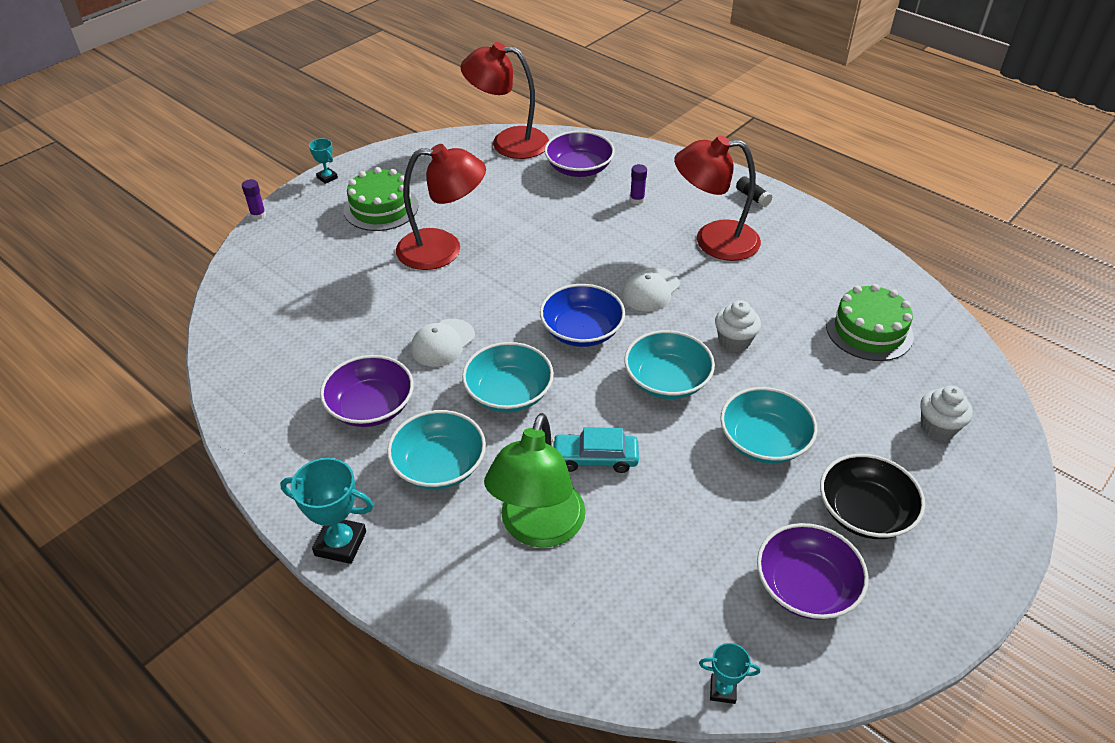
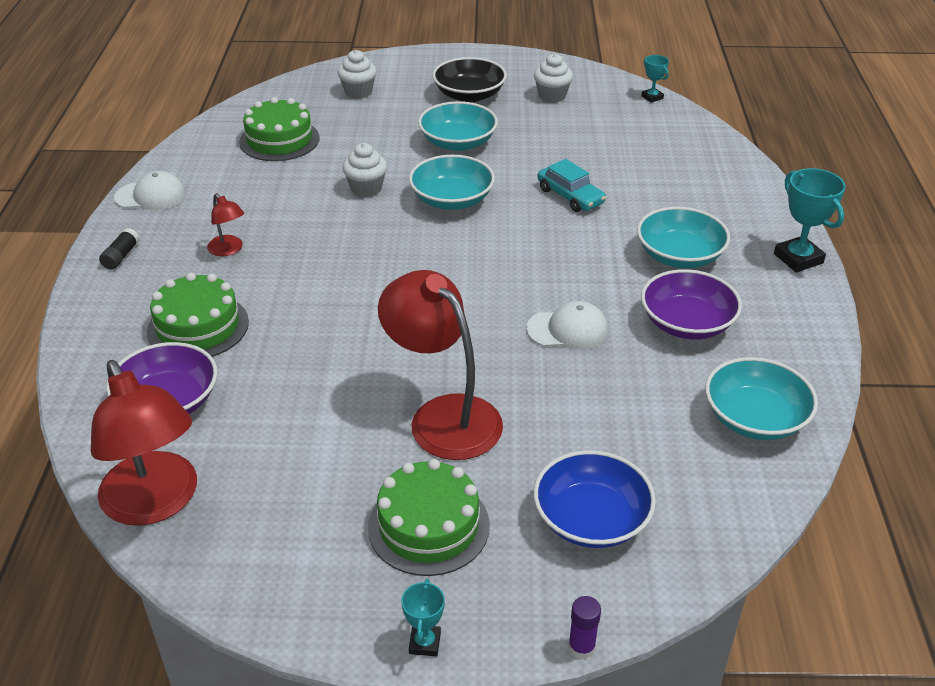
camera: 130 degrees left, 5 degrees down
(509, 393) = (569, 263): turquoise bowl -> turquoise bowl (755, 418)
(538, 528) = (657, 191): green lamp -> none
(582, 331) = (449, 263): blue bowl -> blue bowl (591, 519)
(637, 199) = (198, 326): purple glue stick -> green cake
(650, 290) = (348, 252): white cap -> white cap (151, 196)
(713, 241) = (228, 250): red lamp -> red lamp, size x0.47
(805, 586) = (552, 96): purple bowl -> white cupcake

